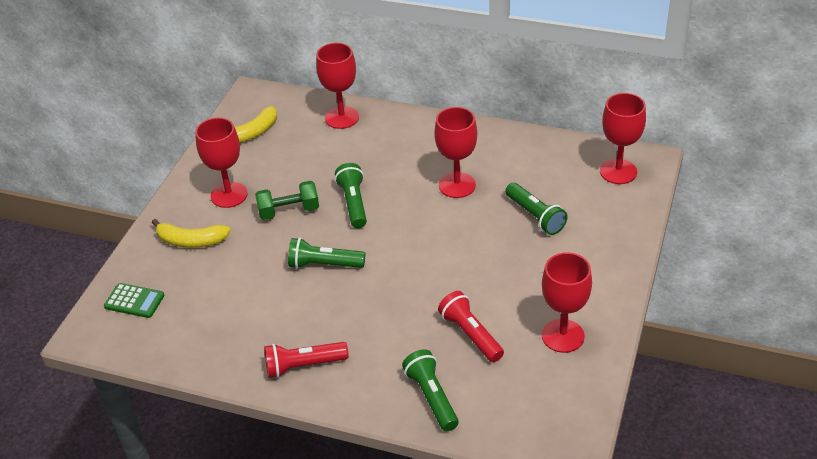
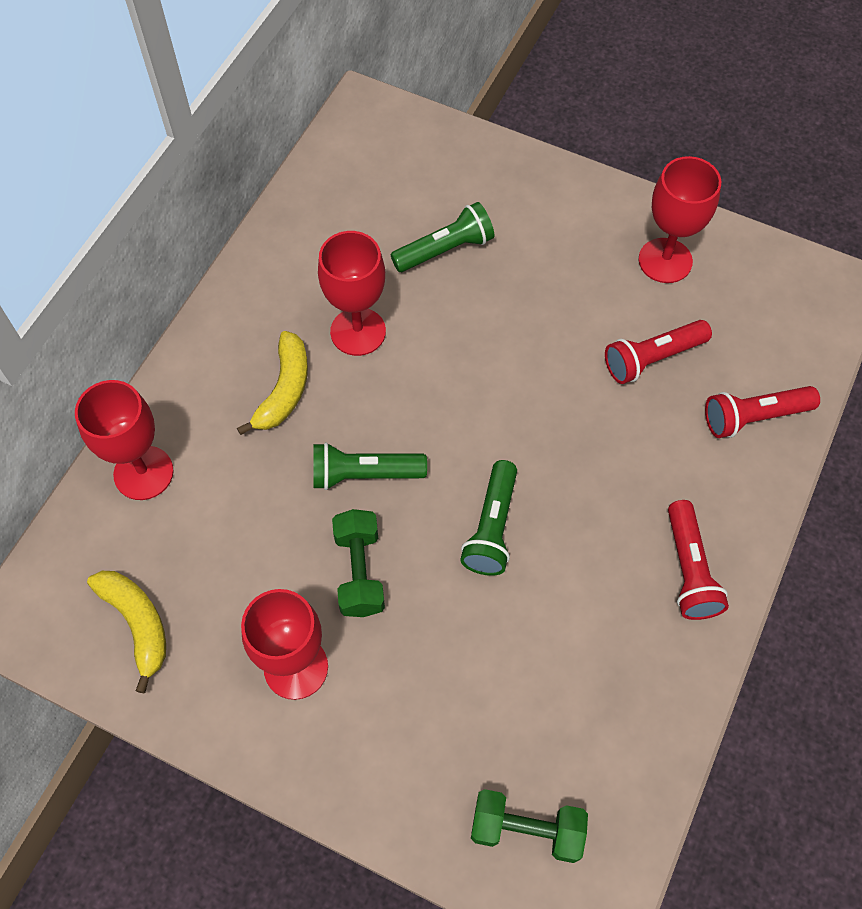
camera: 85 degrees left, 20 degrees up
(134, 301) = (526, 830): green calculator -> green dumbbell
(191, 241) = (399, 733): yellow banana -> yellow banana (284, 390)
(432, 397) = (754, 417): green flashlight -> red flashlight
(618, 171) = (379, 143): red goblet -> none

